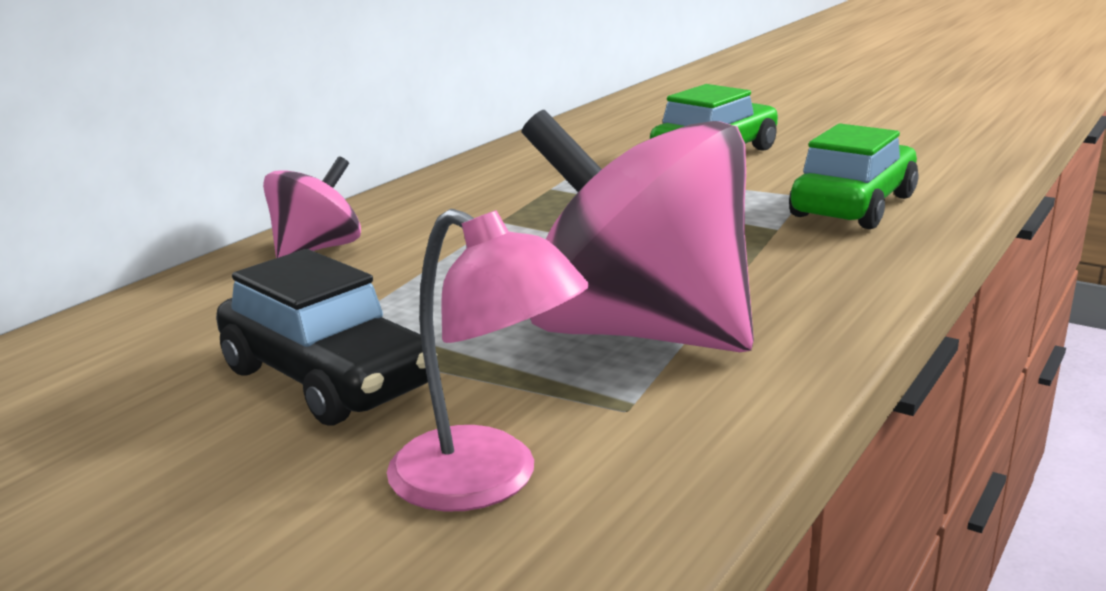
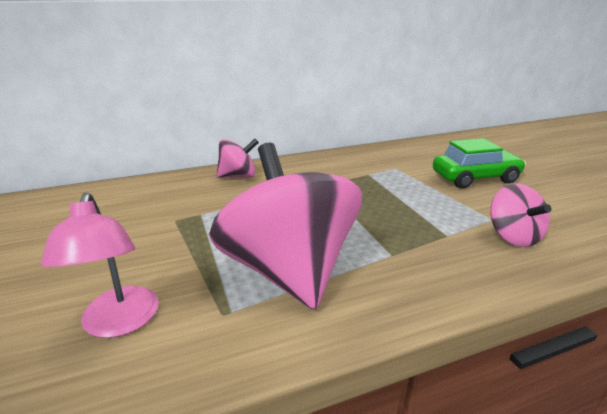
camera: 35 degrees right, 5 degrees up
(328, 378) = (152, 240): black car -> none
(853, 206) = (513, 236): green car -> pink spinning top

